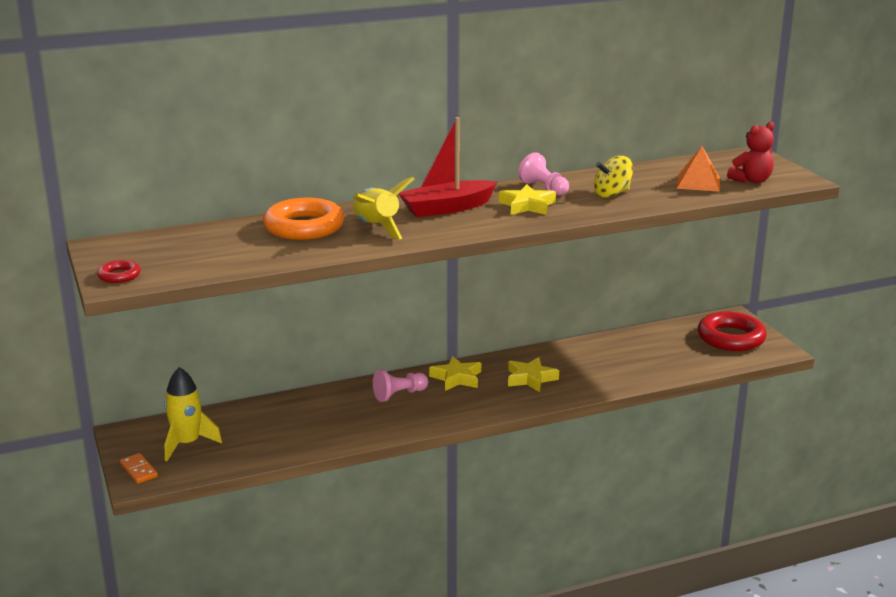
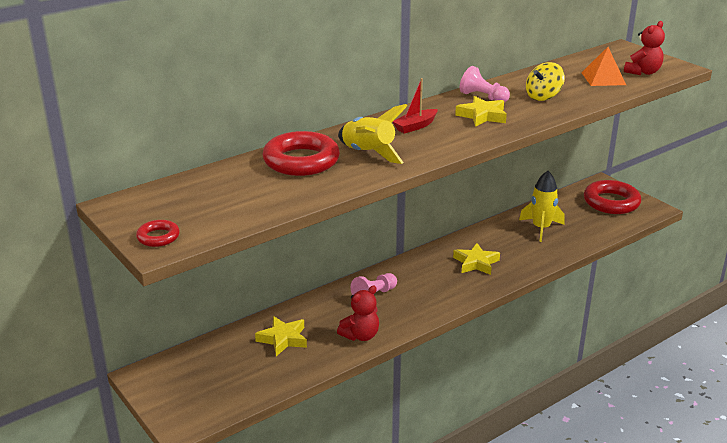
camera: 15 degrees left, 5 degrees up
(139, 470) = (176, 413): orange domino -> none
(187, 444) = (208, 377): yellow rocket -> yellow rocket (541, 228)
(304, 227) = (301, 161): orange ring -> red ring
(362, 429) = (360, 335): none -> red teddy bear
(446, 208) = (415, 126): red boat -> red boat, size x0.58
(457, 378) = (414, 272): yellow star -> yellow star (283, 339)

